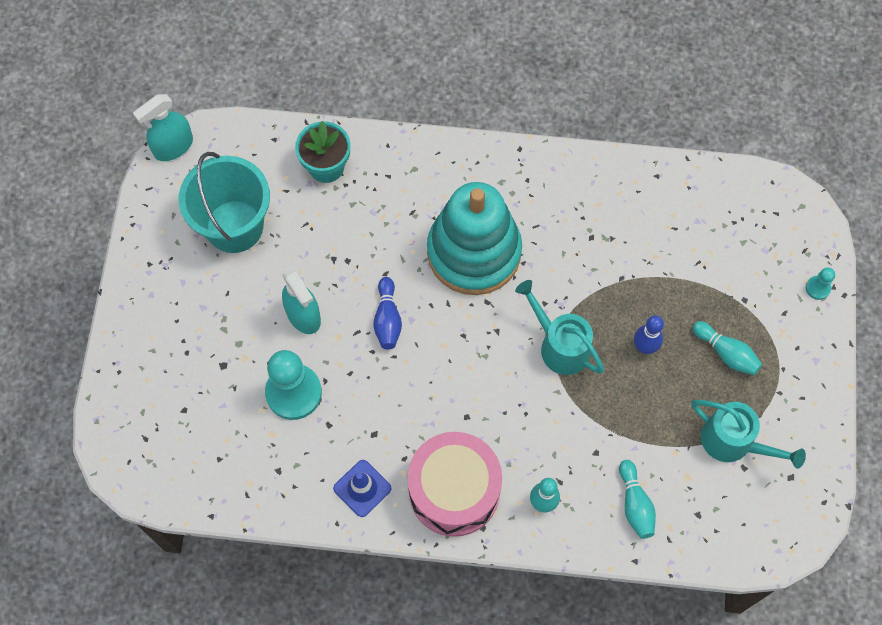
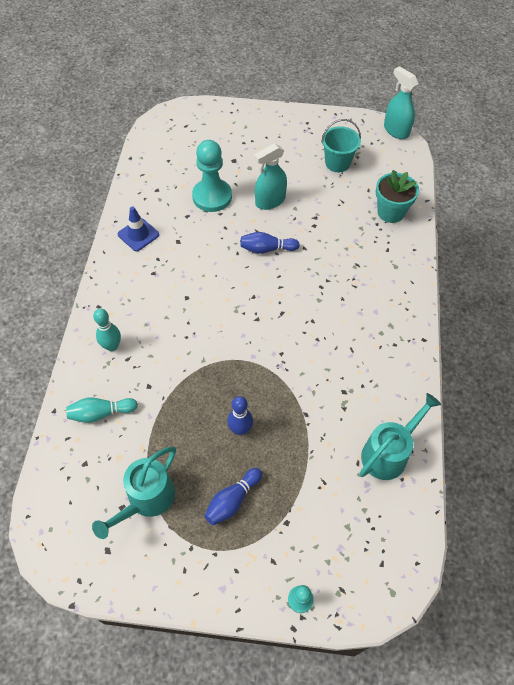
camera: 90 degrees right, 10 degrees down
(234, 226) = (337, 163): turquoise bucket -> turquoise bucket, size x0.61
(454, 491) = (129, 288): pink drum -> none
(474, 252) = (325, 304): turquoise stacking toy -> none
(559, 345) = (244, 363): turquoise watering can -> turquoise watering can (389, 453)
(726, 353) = (232, 500): turquoise bowling pin -> blue bowling pin

